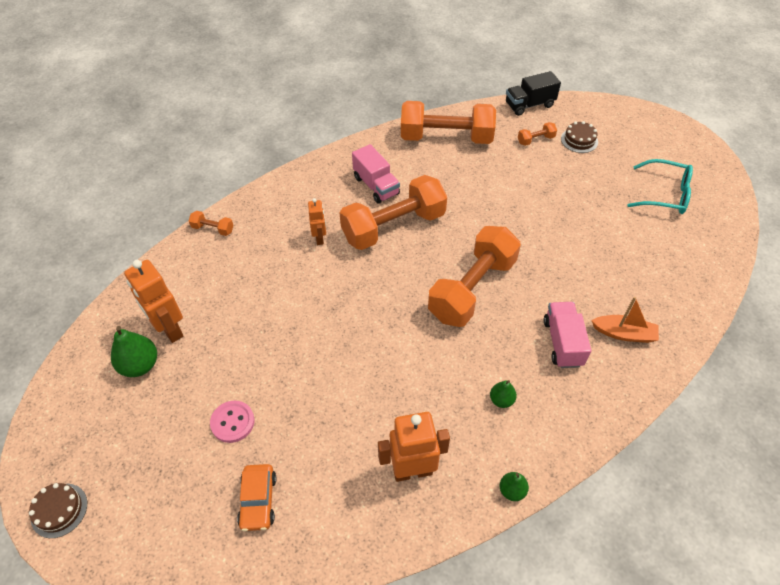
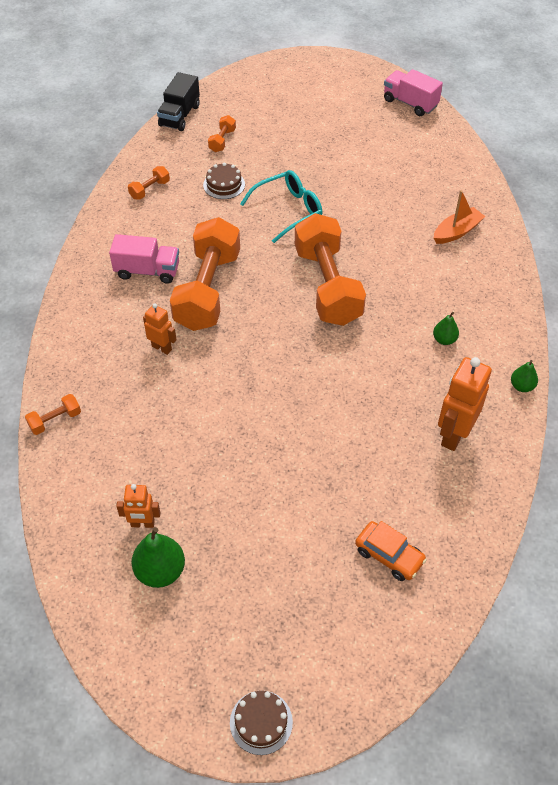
camera: 50 degrees left, 0 degrees up
(169, 329) = (142, 524): orange robot -> orange robot, size x0.58
(232, 422) = (296, 531): pink button -> none
(446, 137) = (149, 189): orange dumbbell -> orange dumbbell, size x0.40
(562, 342) = (430, 270): pink truck -> pink truck (410, 103)
(579, 140) = (254, 118): brown cake -> brown cake (224, 184)
(664, 194) = (362, 116): turquoise glasses -> turquoise glasses (288, 211)

